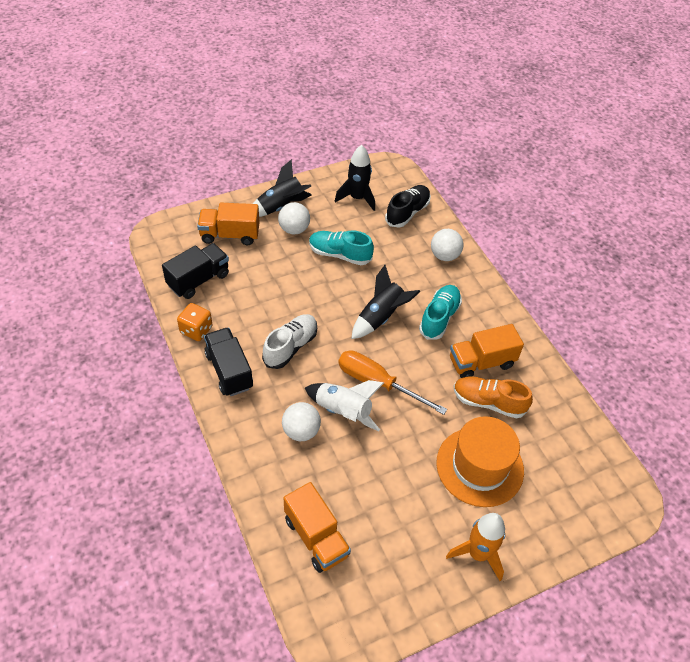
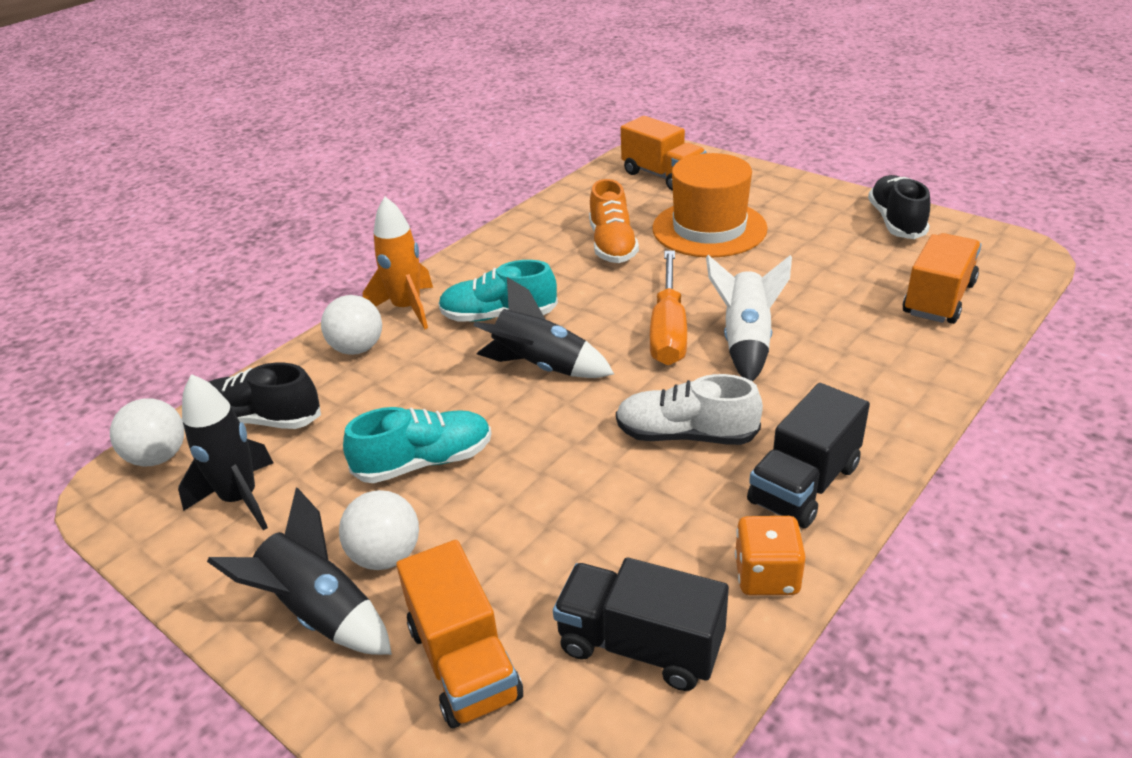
camera: 110 degrees left, 15 degrees down
(301, 431) = (819, 364): white ball -> white ball (159, 457)
(339, 254) = (424, 462): turquoise shoe -> turquoise shoe turned 105 degrees counterclockwise
(421, 590) = (896, 221): none -> black shoe
(478, 554) = (813, 204): orange rocket -> orange rocket (407, 309)
(481, 362) = (553, 265): orange truck -> orange truck (662, 176)

